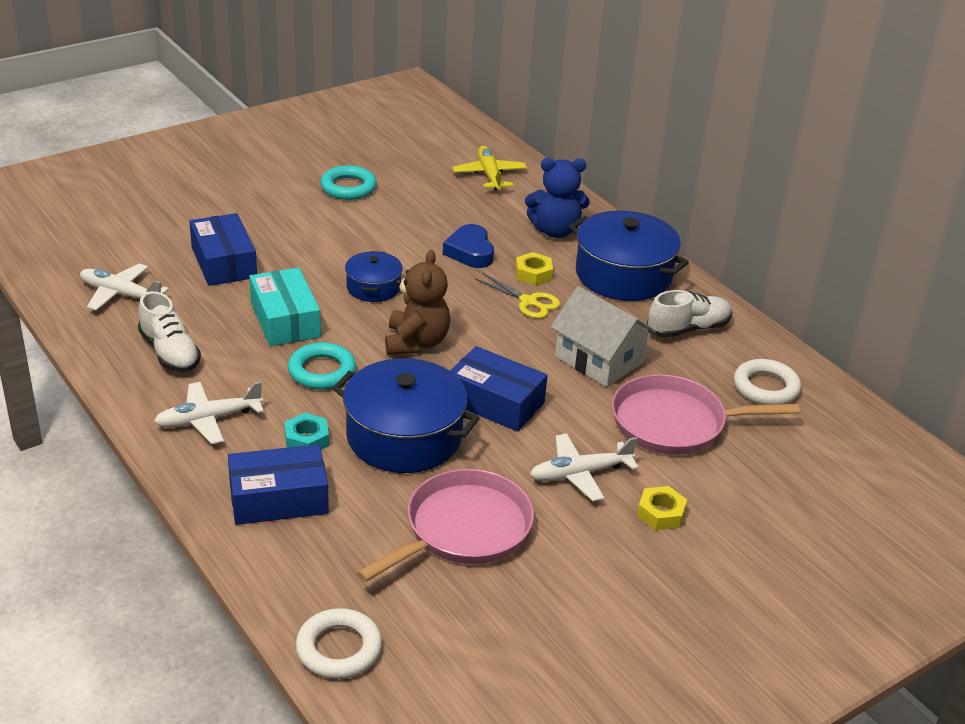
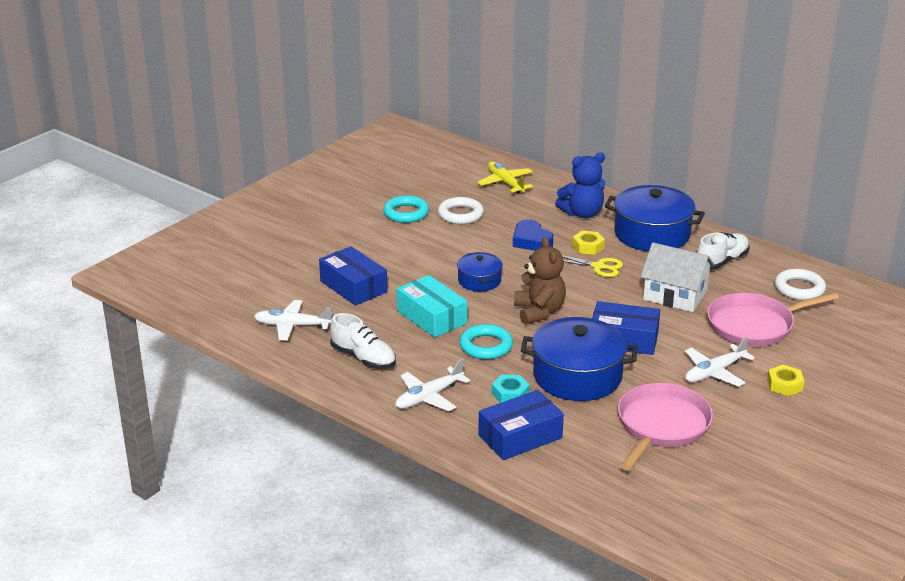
camera: 15 degrees left, 5 degrees down
(339, 649) = (633, 519): white ring -> white ring (460, 214)

